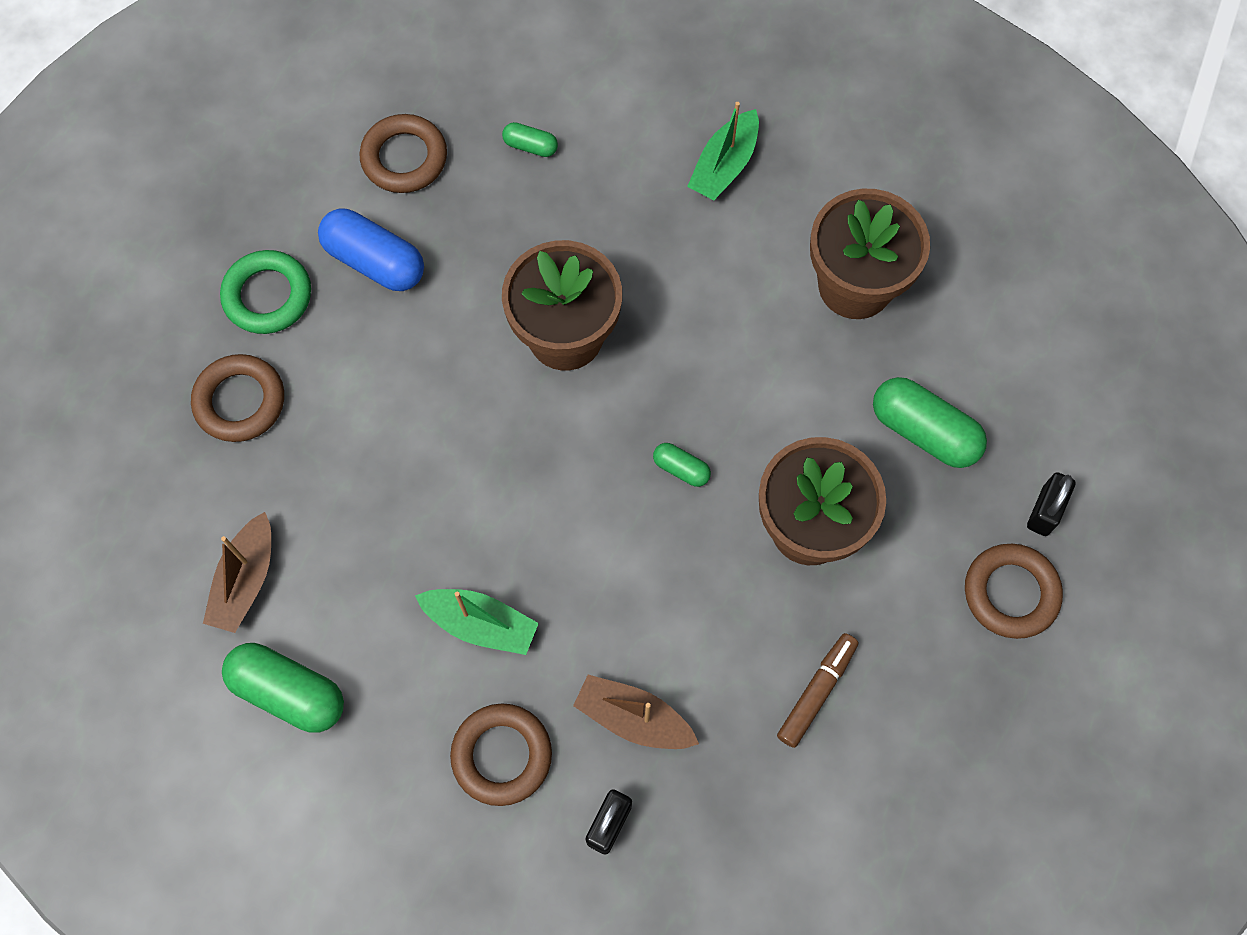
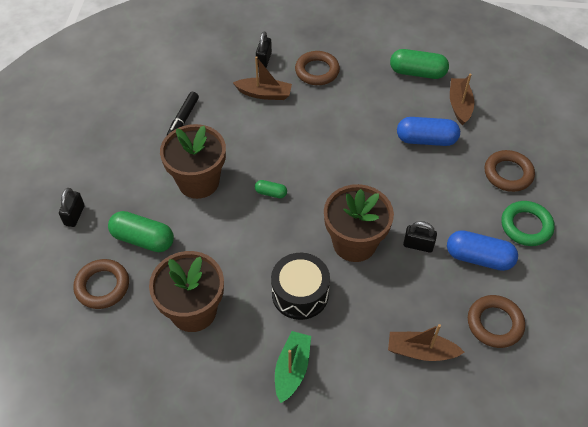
camera: 165 degrees right, 15 degrees down
(351, 513) = (426, 140): none -> blue capsule
(462, 306) = (418, 245): none -> black padlock
(481, 624) = (345, 112): green boat -> none
(530, 146) = (421, 351): green capsule -> brown boat
(681, 272) = (300, 294): none -> black drum
(816, 692) = (183, 119): brown marker -> black marker
(1010, 593) = (92, 175): brown ring -> brown ring (102, 286)

